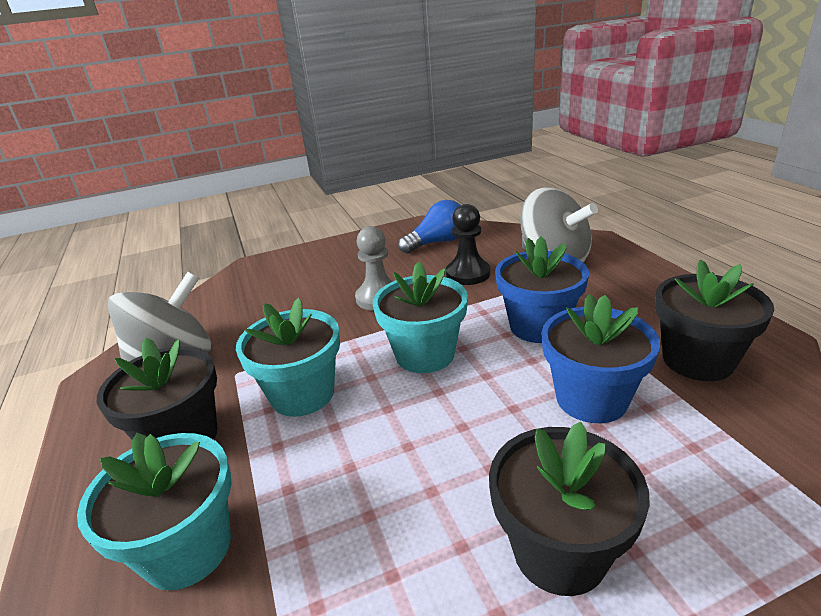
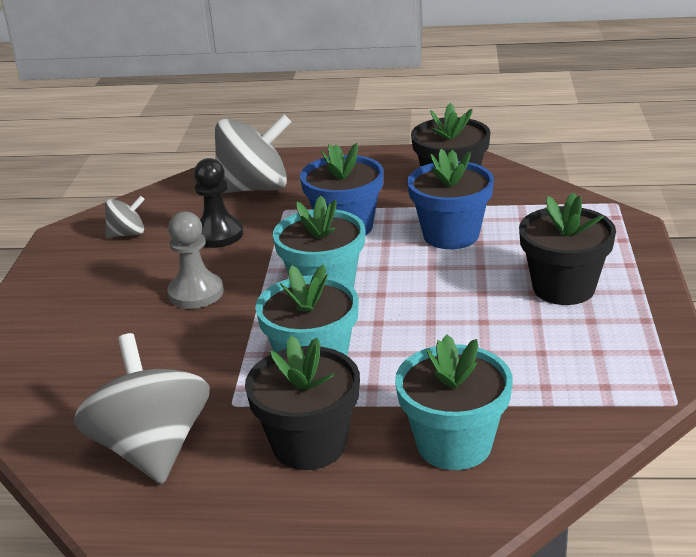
camera: 65 degrees left, 0 degrees up
(438, 242) = (127, 234): blue light bulb -> grey spinning top

